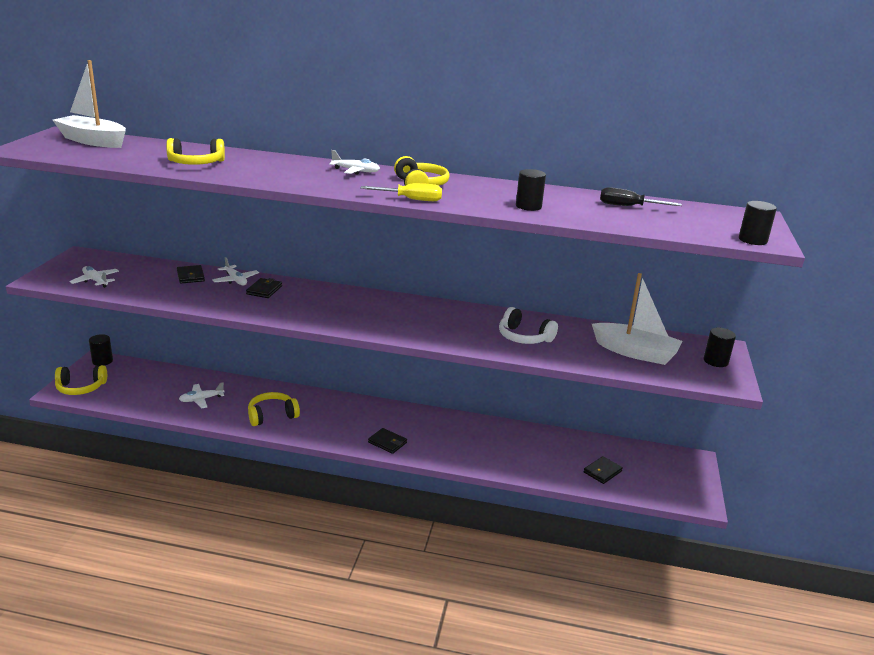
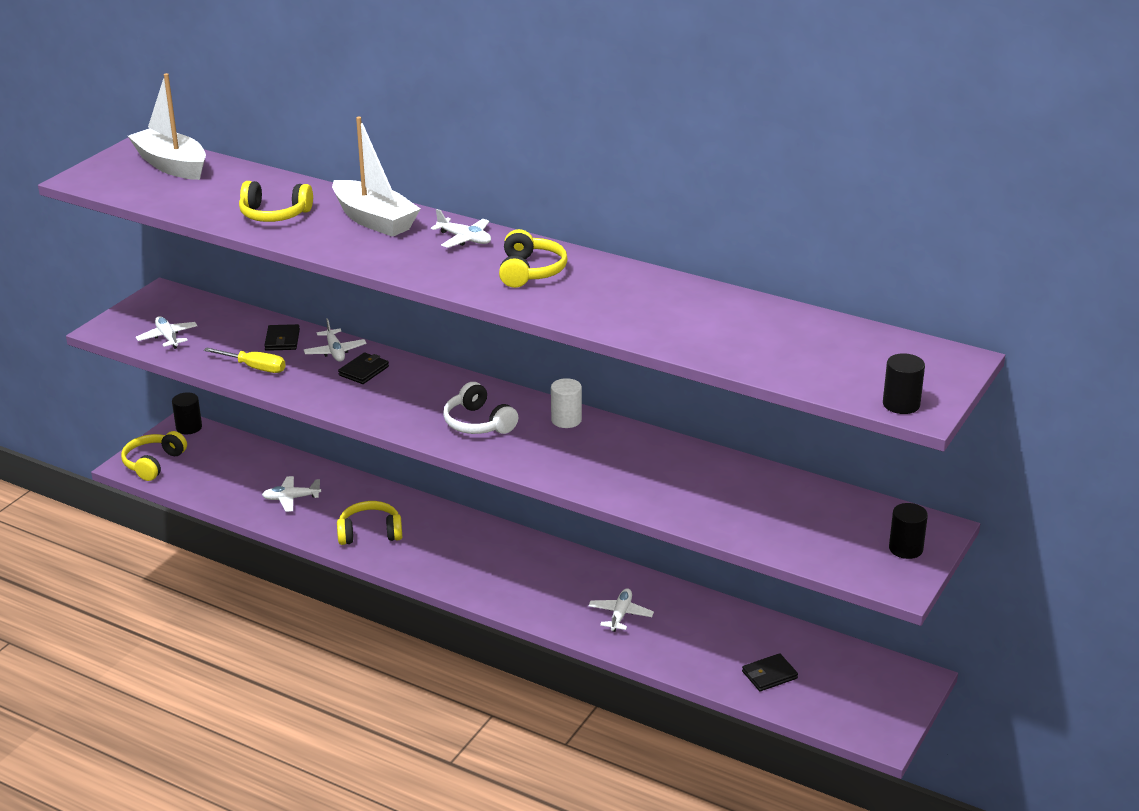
camera: 20 degrees right, 5 degrees up
(81, 388) = (153, 463): yellow headphones -> yellow headphones turned 105 degrees clockwise
(387, 442) = (500, 591): black wallet -> none
(412, 199) = (501, 298): yellow screwdriver -> yellow screwdriver (255, 368)
(432, 307) = (566, 420): none -> white cylinder
(480, 446) = (620, 615): none -> white plane
(524, 337) = (661, 480): white headphones -> white headphones (478, 423)
(528, 206) = (645, 320): black cylinder -> none
(628, 206) = (783, 329): black screwdriver -> none
(635, 352) = (799, 522): white boat -> white boat (374, 220)

